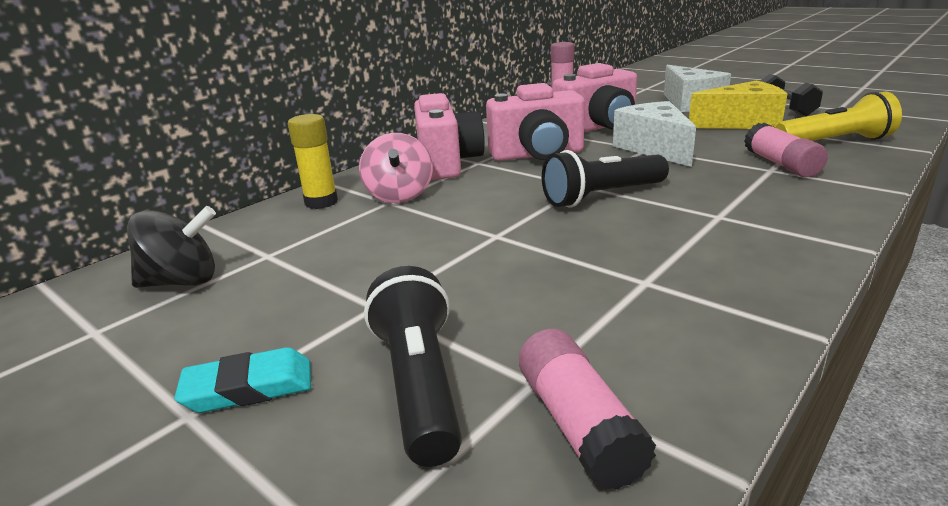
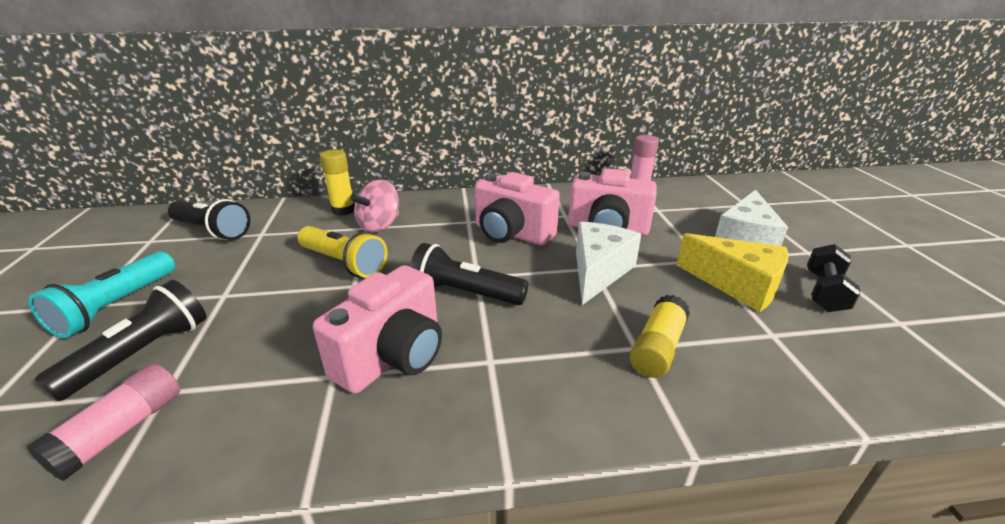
camera: 40 degrees right, 5 degrees up
(182, 281) = (213, 231): black spinning top -> black flashlight
(249, 388) = (116, 306): turquoise eraser -> turquoise flashlight
(447, 163) = (451, 213): pink camera -> pink camera (393, 356)
(781, 164) = (657, 348): pink glue stick -> yellow glue stick
(835, 142) = (778, 357): yellow flashlight -> yellow flashlight (344, 263)

